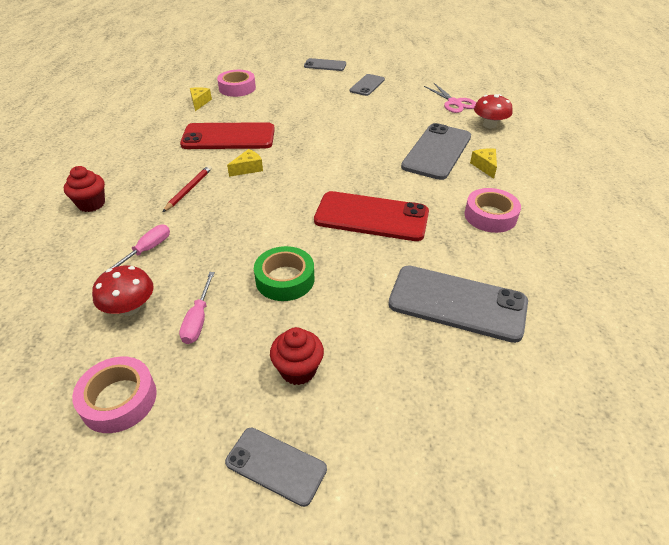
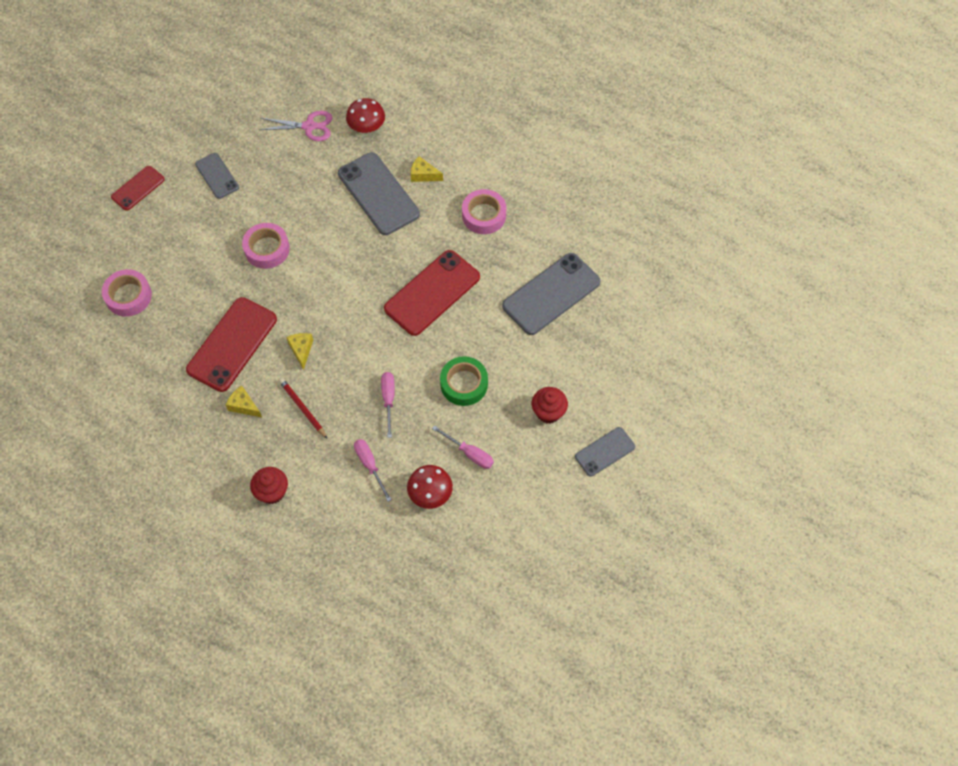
camera: 60 degrees left, 20 degrees up
(119, 399) = (511, 520): pink tape -> pink tape (267, 249)
(199, 102) = (135, 344): yellow cheese -> yellow cheese (244, 406)
(230, 234) = (388, 399): none -> pink screwdriver
(325, 65) = (138, 188): grey phone -> red phone

